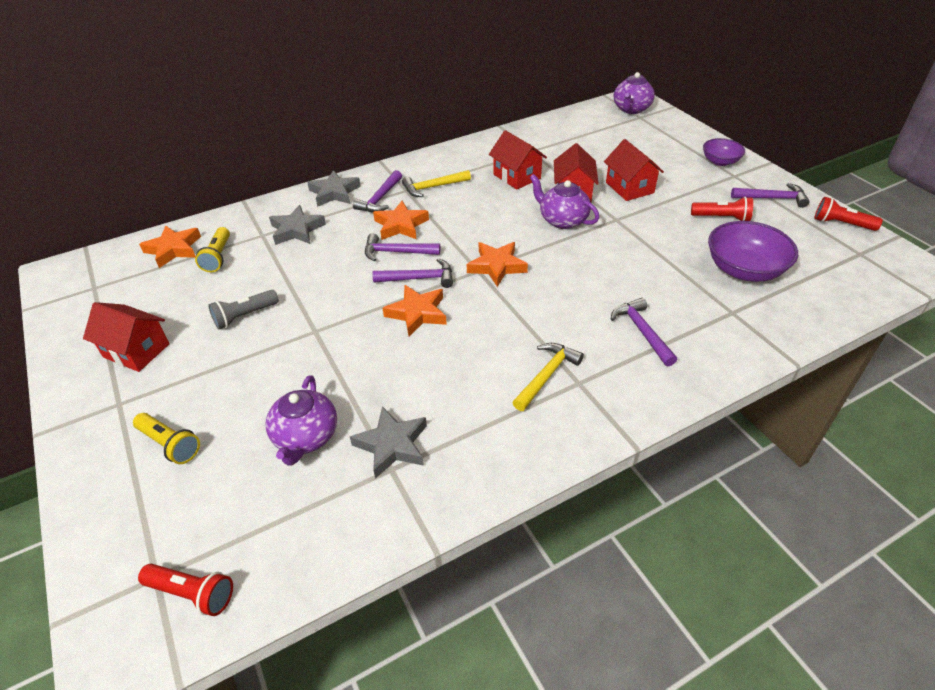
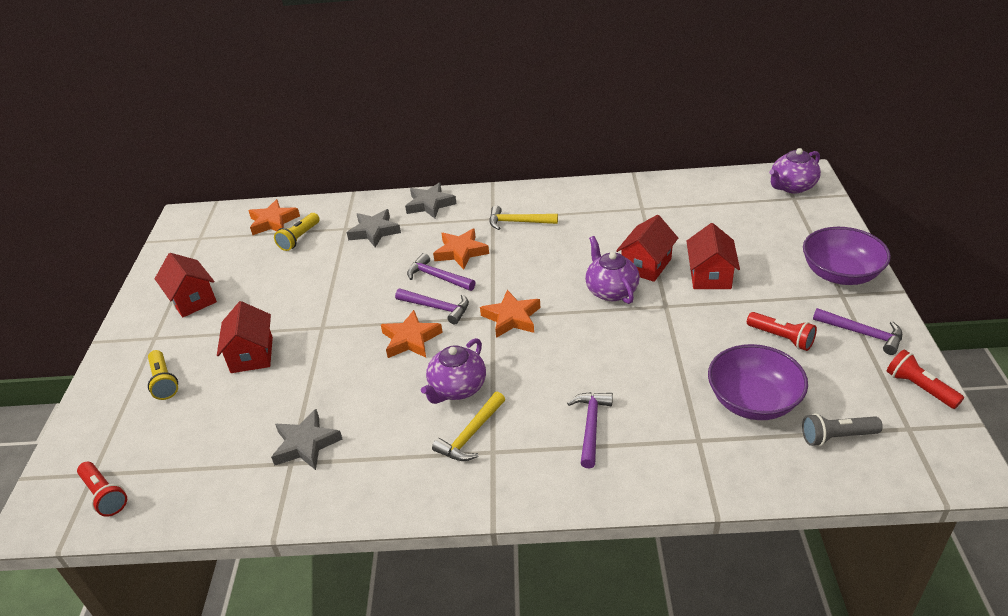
camera: 30 degrees right, 5 degrees down
(244, 316) = (281, 296): grey flashlight -> grey flashlight (836, 437)
(306, 437) = (252, 413): purple teapot -> purple teapot (457, 388)
(380, 198) = (463, 220): purple hammer -> none
(517, 176) = (605, 232): red house -> red house (252, 355)
(547, 375) = (471, 434): yellow hammer -> yellow hammer turned 150 degrees clockwise
(720, 161) = (840, 274): purple bowl -> purple bowl, size x1.69

